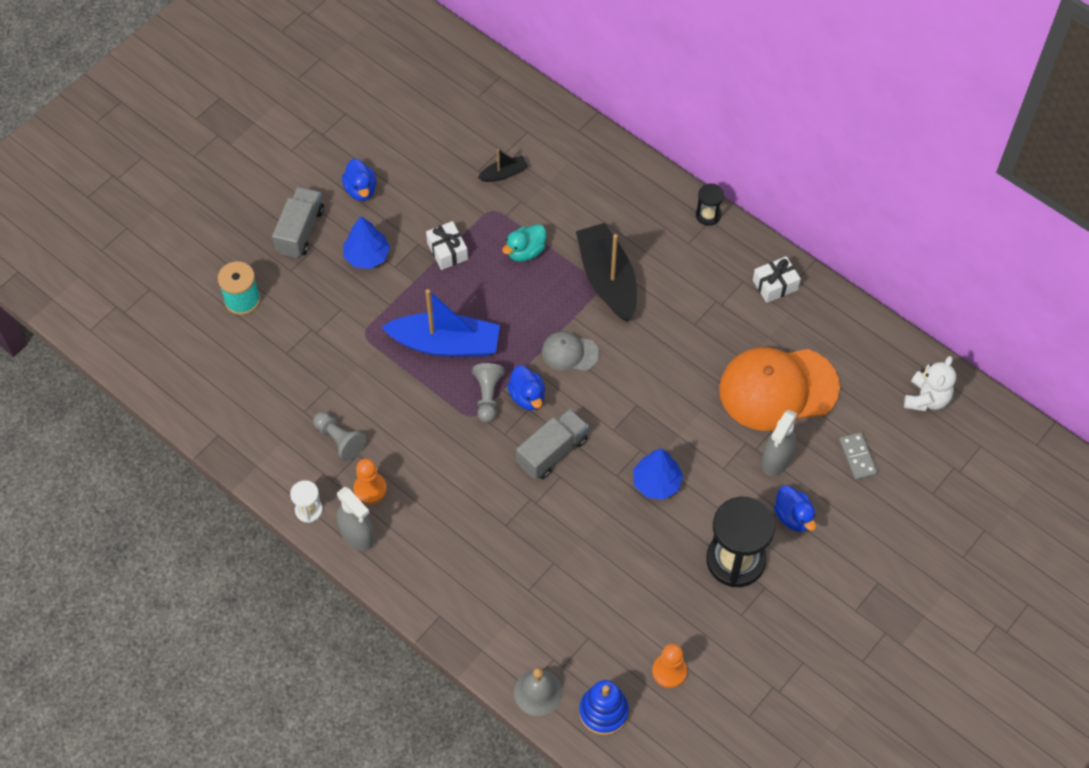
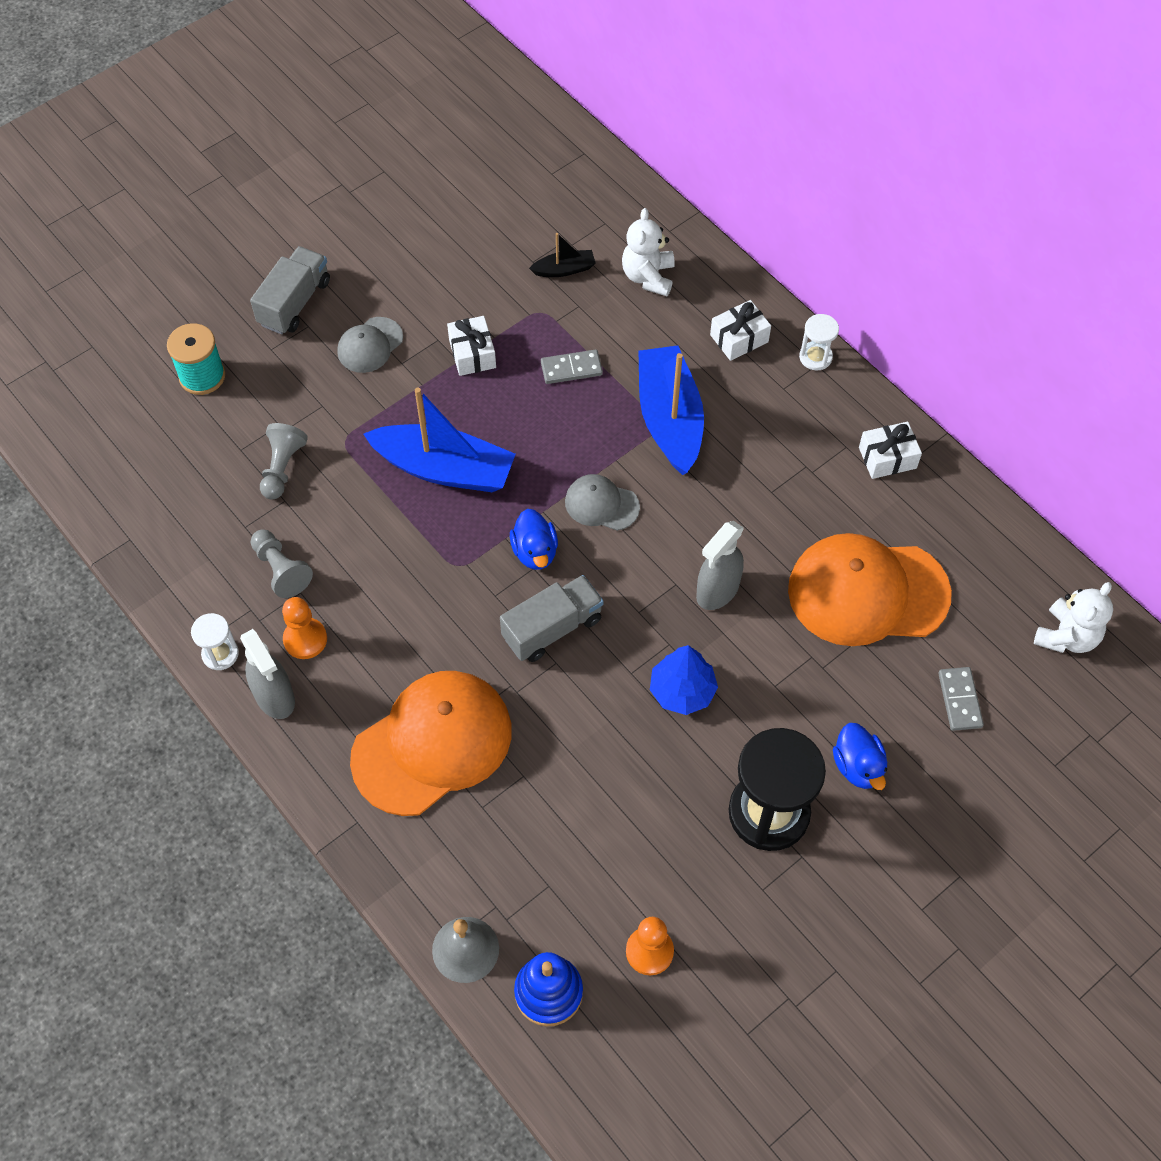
camera: 10 degrees right, 0 degrees up
(361, 190) = (381, 264): blue duck -> none
(367, 256) = (370, 345): blue tree -> grey cap
(482, 551) = (432, 744): none -> orange cap
(488, 396) = (484, 543): grey pawn -> grey pawn (282, 468)
(525, 251) = (571, 369): turquoise duck -> grey domino
(569, 170) = (648, 277): none -> white teddy bear
(607, 279) = (669, 419): black boat -> blue boat
(648, 209) = (739, 338): none -> white gift
(708, 215) = (815, 357): black hourglass -> white hourglass
(776, 460) = (848, 687): grey spray bottle -> grey spray bottle (717, 591)

